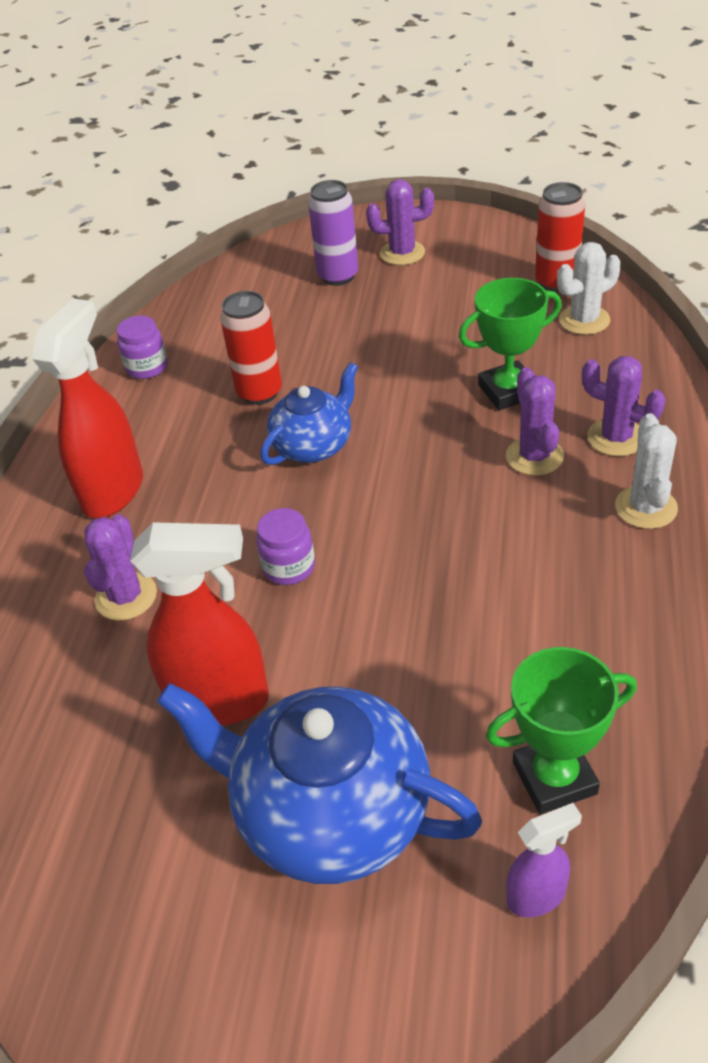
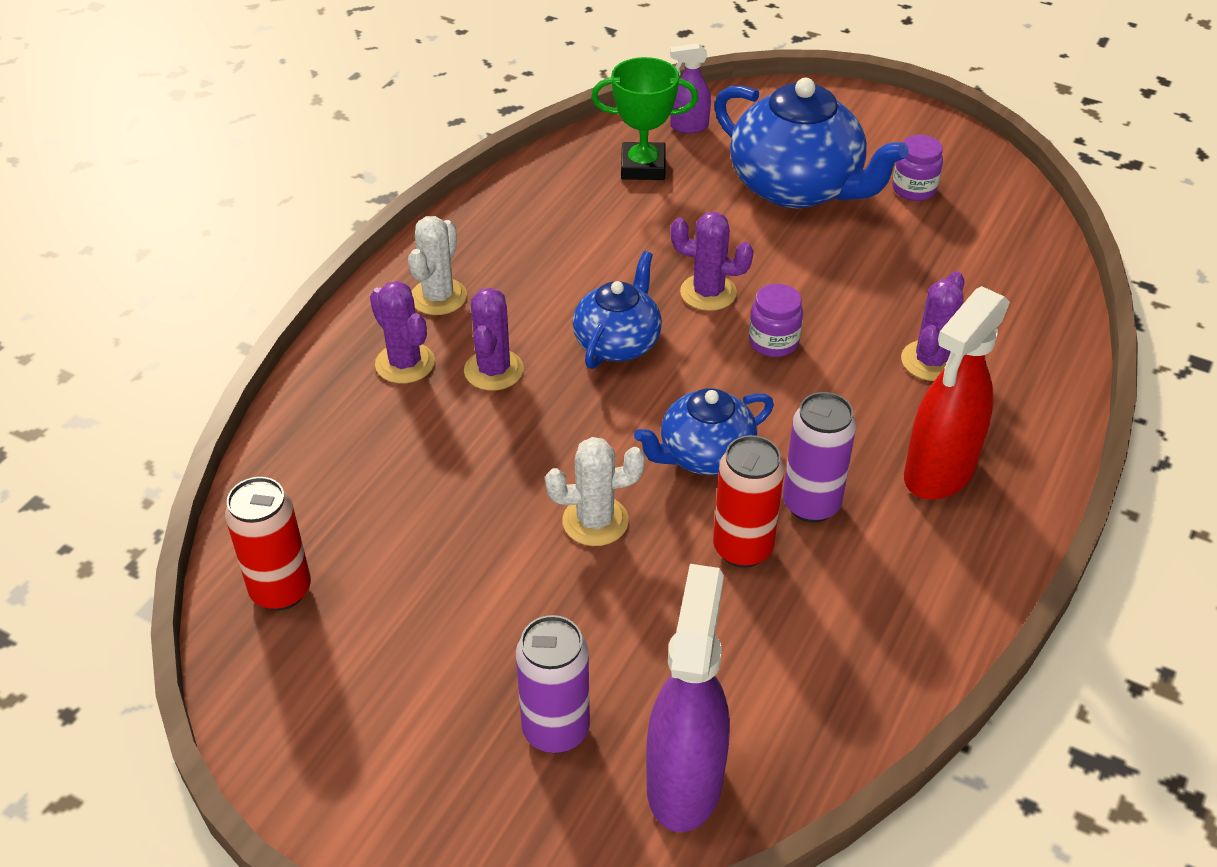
camera: 165 degrees left, 0 degrees up
(147, 367) = (883, 647): purple jar -> purple jar (914, 189)
(215, 436) = (811, 504): none -> purple can
(220, 701) = (858, 264): red spray bottle -> none
(254, 278) = (684, 781): none -> purple spray bottle
(402, 253) = (436, 743): purple cactus -> purple cactus (708, 293)
(440, 517) = (618, 343): none -> blue teapot
(508, 391) = (464, 449): green trophy -> none
(584, 320) = (305, 514): white cactus -> white cactus (595, 521)

